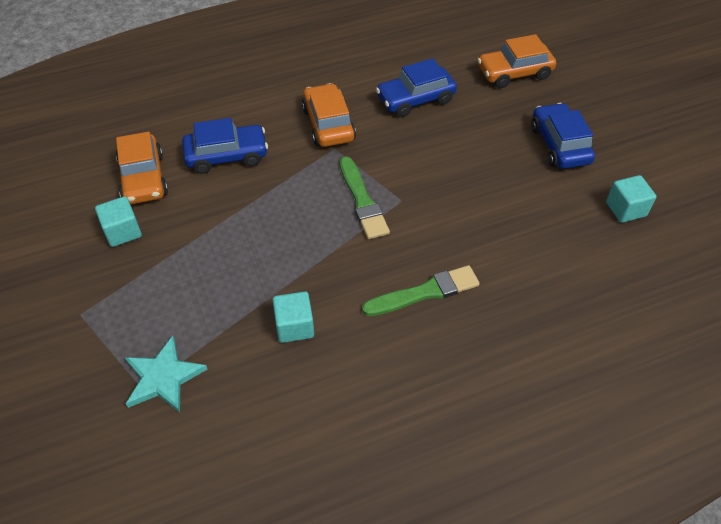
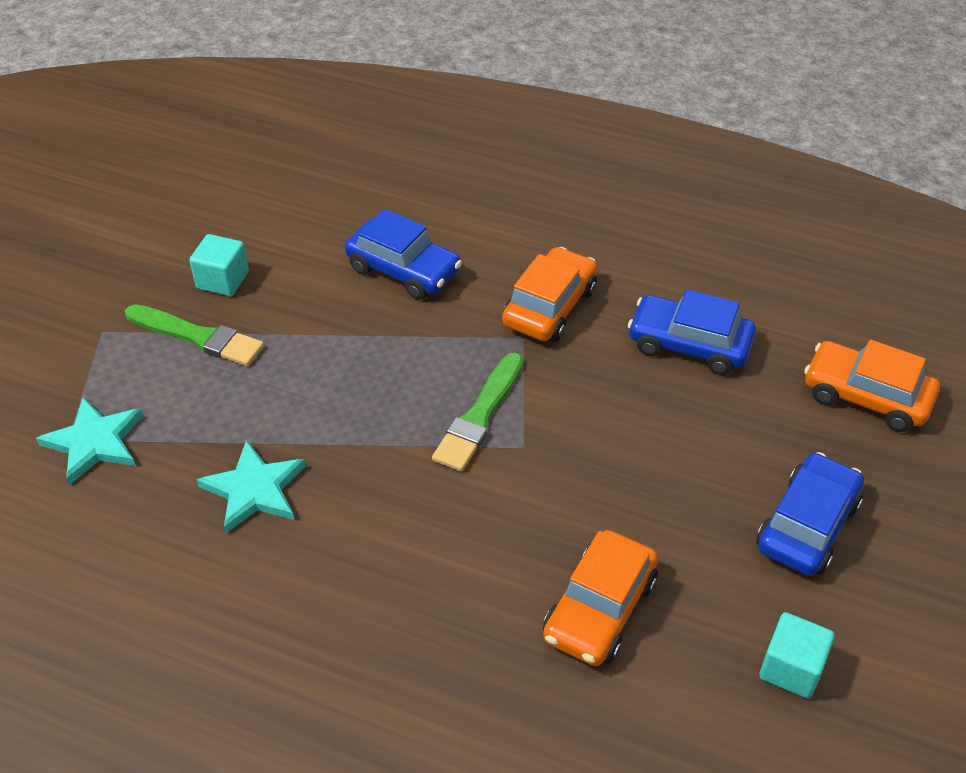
camera: 45 degrees right, 5 degrees down
(144, 178) = (301, 240): orange car -> orange car (600, 609)
(294, 326) = (254, 490): turquoise cube -> turquoise star
(424, 292) = (419, 563): green brush -> green brush (197, 337)

